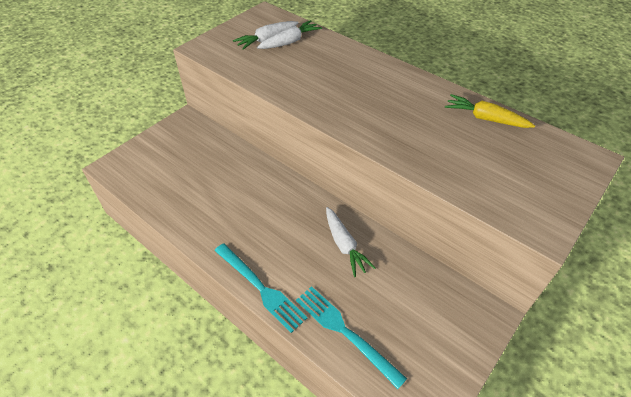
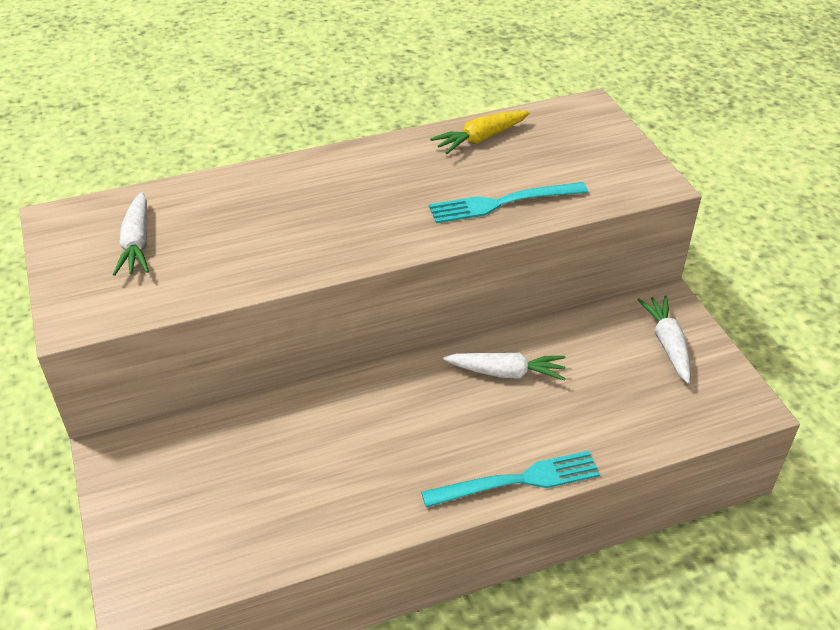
camera: 60 degrees left, 5 degrees down
(290, 42) = (168, 223): white carrot -> white carrot (667, 344)
(345, 332) = (625, 426): turquoise fork -> turquoise fork (502, 203)

